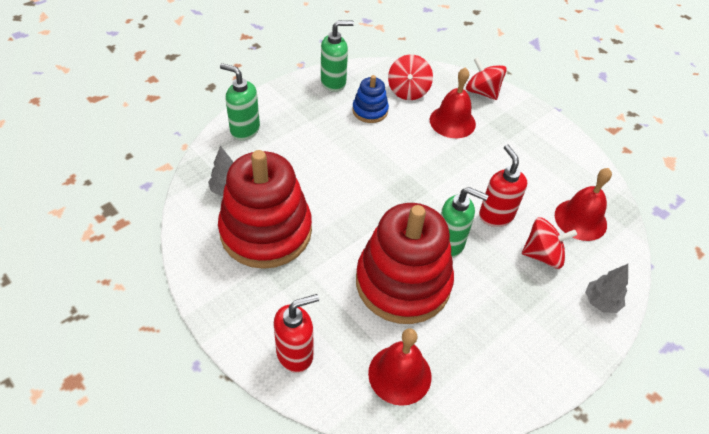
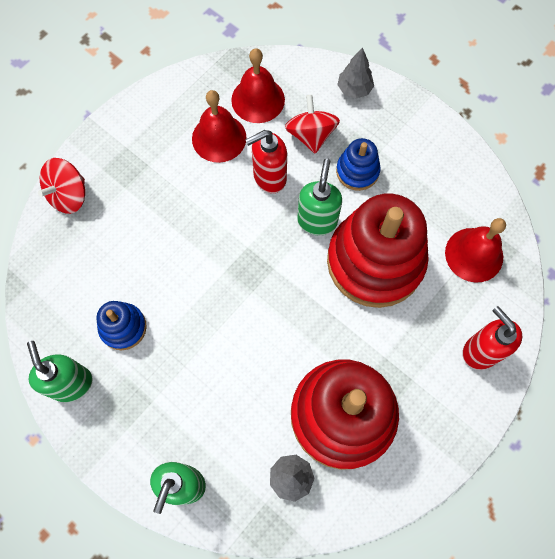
camera: 95 degrees left, 20 degrees up
(408, 91) = (77, 284): red spinning top -> none
(452, 121) = (129, 227): red bell -> red bell (219, 138)
(502, 286) = (357, 171): none -> blue stacking toy

